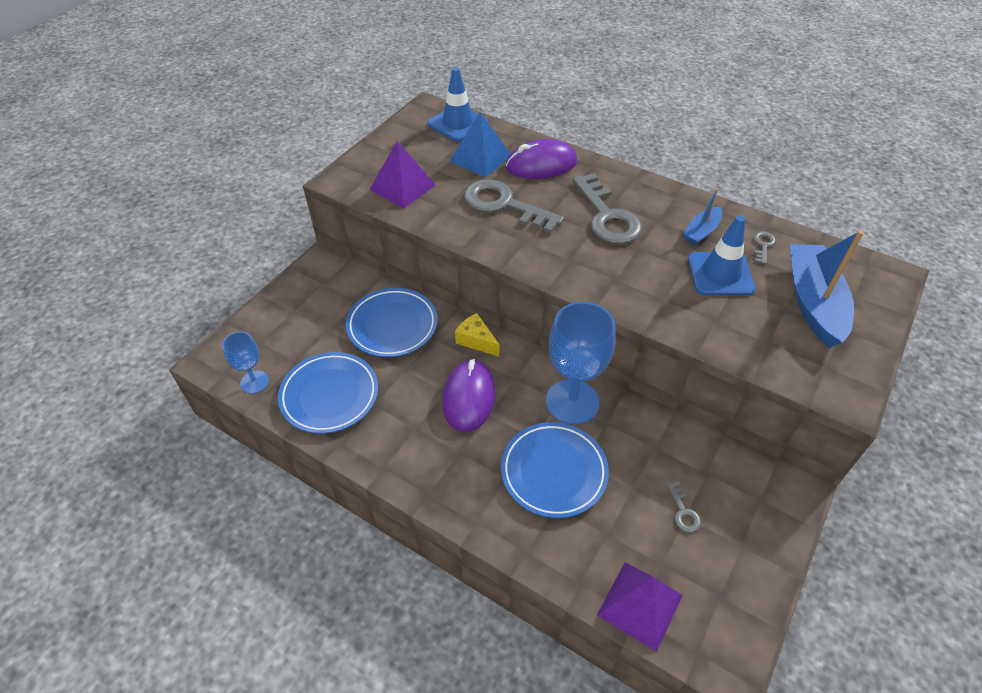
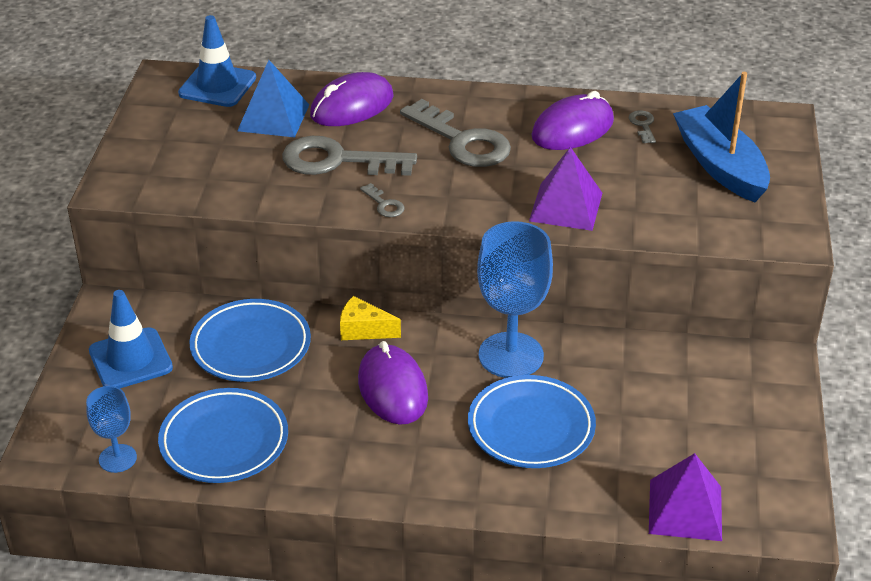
camera: 25 degrees left, 10 degrees down
(402, 187) = (199, 174): purple pyramid -> purple pyramid (565, 207)
(683, 511) = (683, 416): grey key -> grey key (384, 204)
(701, 232) = (572, 129): blue boat -> purple mouse
(720, 274) = (615, 165): blue traffic cone -> blue traffic cone (130, 359)

